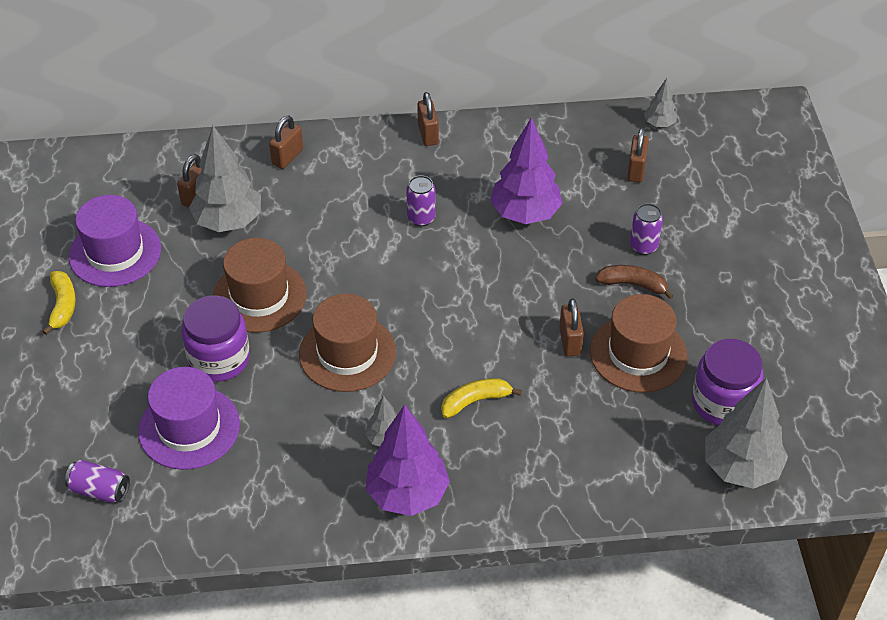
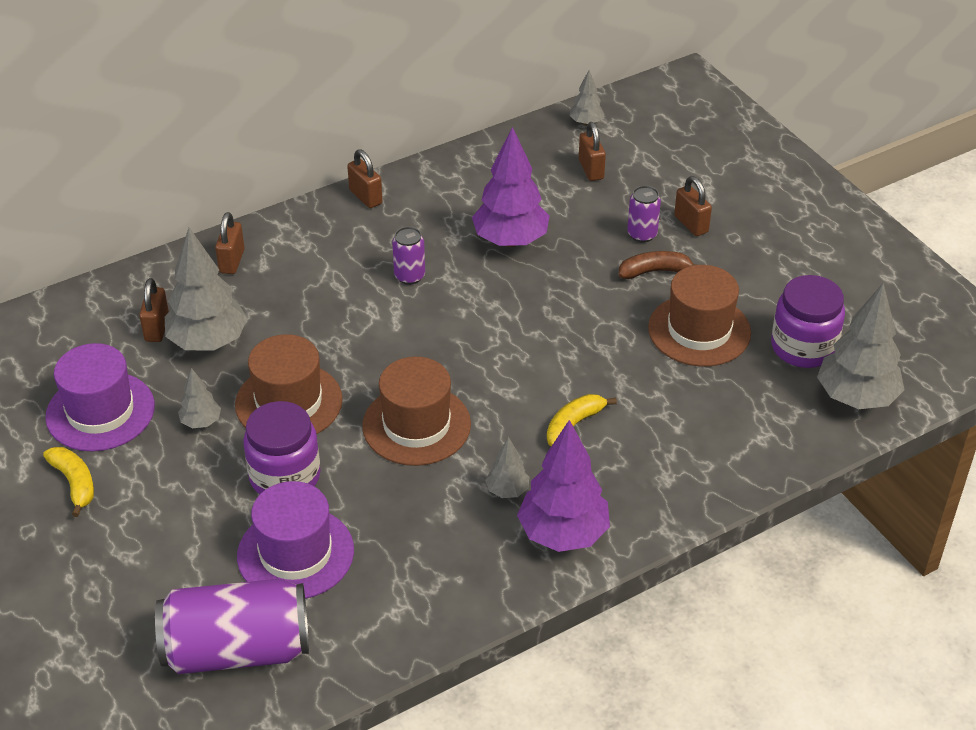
camera: 25 degrees left, 5 degrees down
(100, 490) = (237, 649): purple can -> purple can, size x2.13
(183, 289) = (201, 422): none -> grey tree
(570, 341) = (628, 341): brown padlock -> brown padlock (691, 224)

